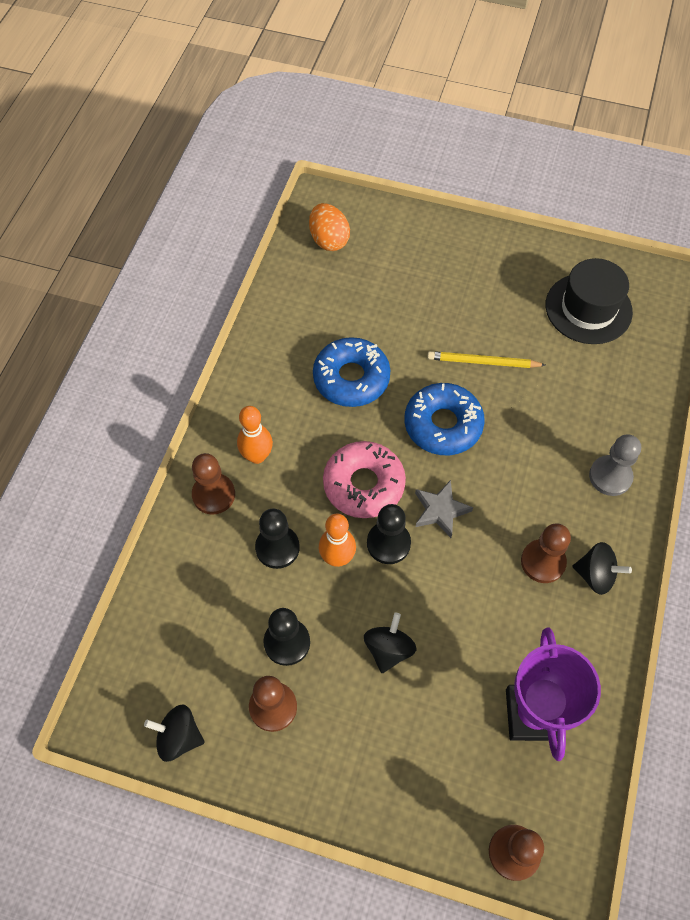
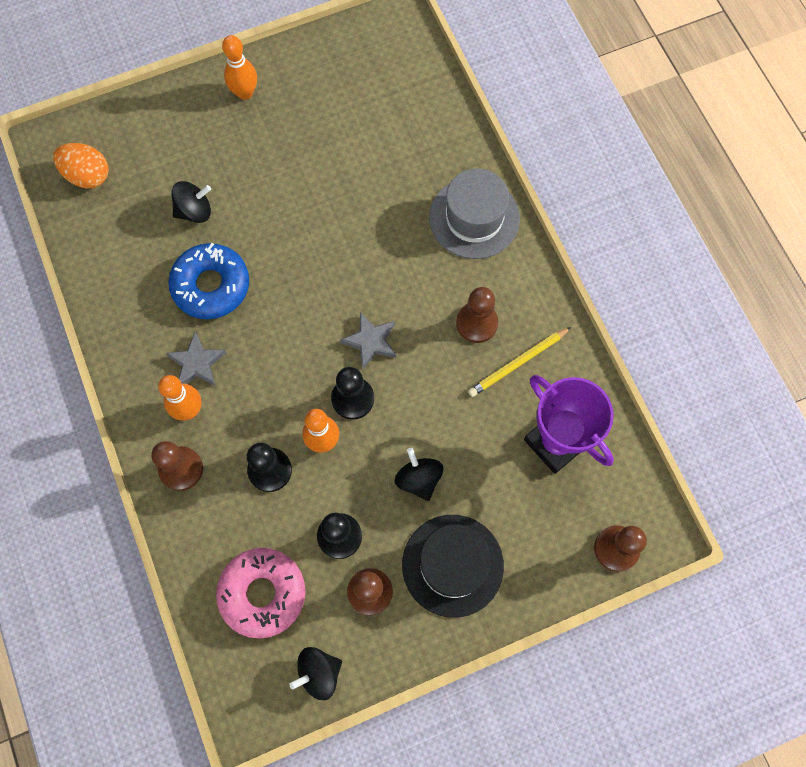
camera: 40 degrees left, 10 degrees up
(292, 426) = (197, 363): none -> grey star
(364, 484) = (295, 367): pink donut -> pink donut (262, 593)
(443, 424) = (317, 270): blue donut -> none
(483, 362) = (306, 193): yellow pencil -> yellow pencil (518, 363)
(496, 258) = (245, 93): none -> orange bowling pin
(588, 308) = (353, 87): black hat -> black hat (452, 565)
(595, 575) = (521, 304): black spinning top -> black spinning top (195, 211)
(610, 476) = (474, 218): grey pawn -> grey hat

